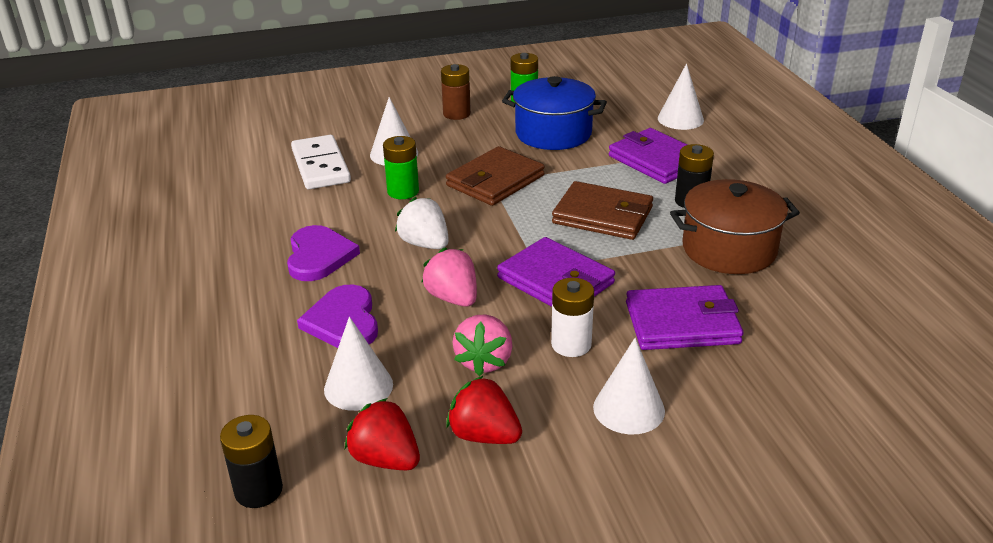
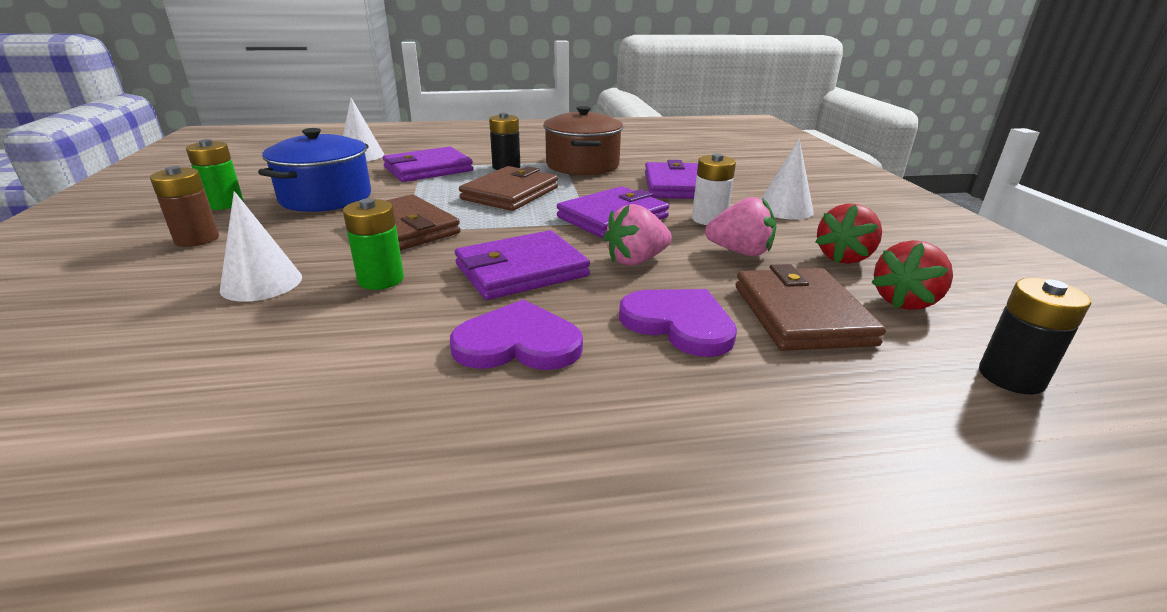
camera: 85 degrees left, 5 degrees down
(321, 166) = (225, 344): white domino -> none
(343, 321) = (679, 323): purple heart -> purple heart turned 135 degrees counterclockwise
(358, 386) = (801, 314): white cone -> brown wallet
(425, 244) = (521, 270): white strawberry -> purple wallet

